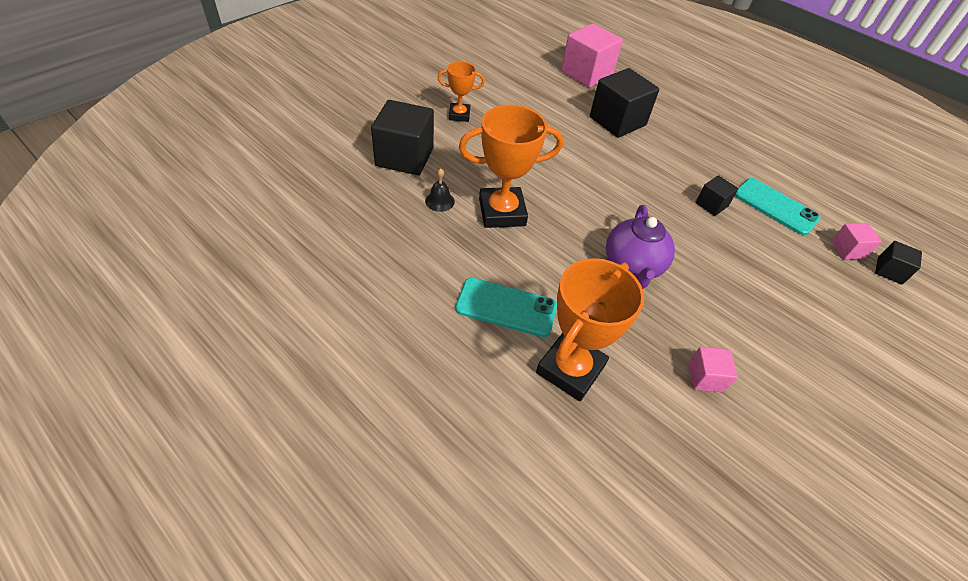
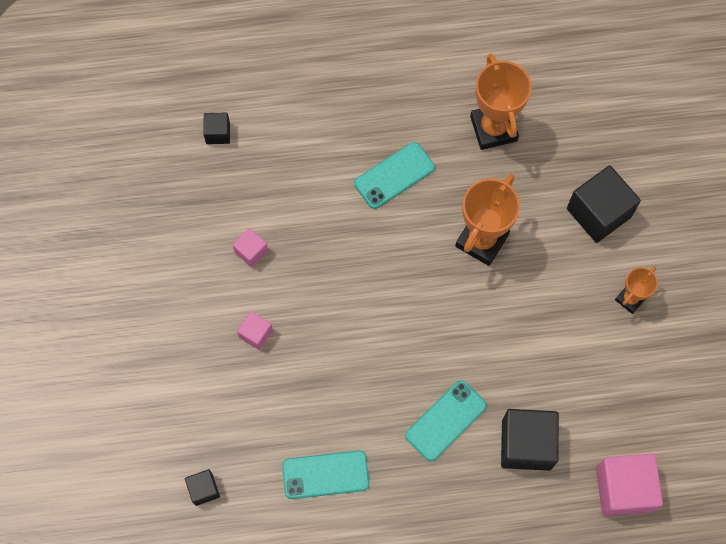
camera: 135 degrees right, 20 degrees up
(439, 201) = (526, 204): black bell -> none
(570, 369) = (321, 177): orange trophy -> orange trophy (493, 128)
(632, 266) = (361, 290): purple teapot -> none
(656, 164) = (445, 420): none -> turquoise phone
(711, 204) = (369, 419): black cube -> black cube (218, 133)
(847, 249) = (244, 481): pink cube -> pink cube (256, 334)

